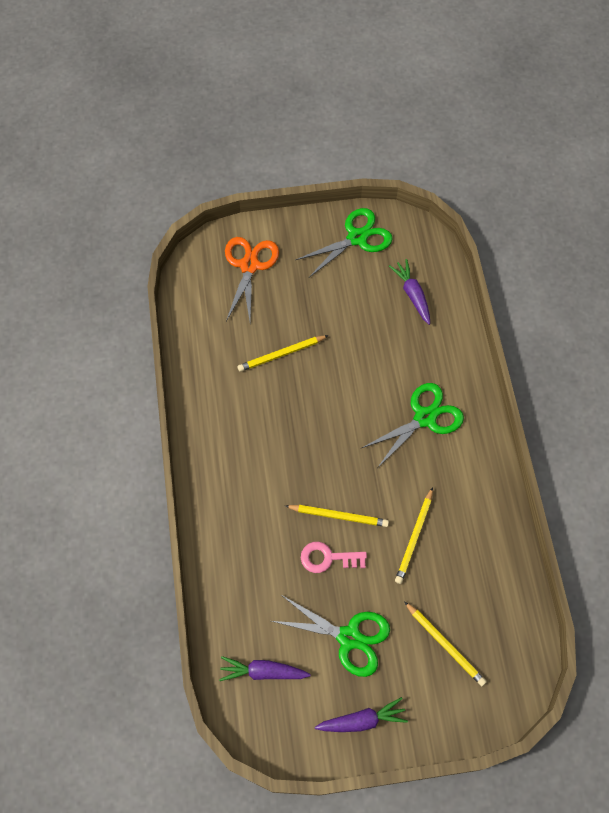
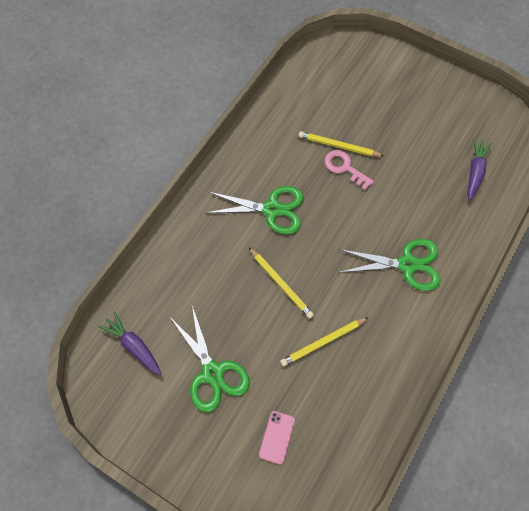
camera: 40 degrees right, 0 degrees up
(249, 265) = (368, 73): orange scissors -> none
(327, 558) = (247, 306): pink key -> pink key (344, 168)
(357, 238) = (466, 105): green scissors -> green scissors (272, 209)
(362, 720) = (169, 438): purple carrot -> none
(444, 644) = (277, 437): yellow pencil -> pink phone

